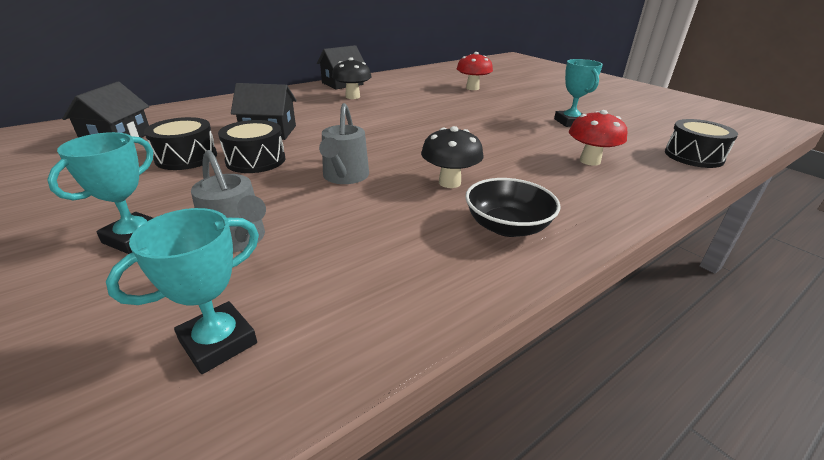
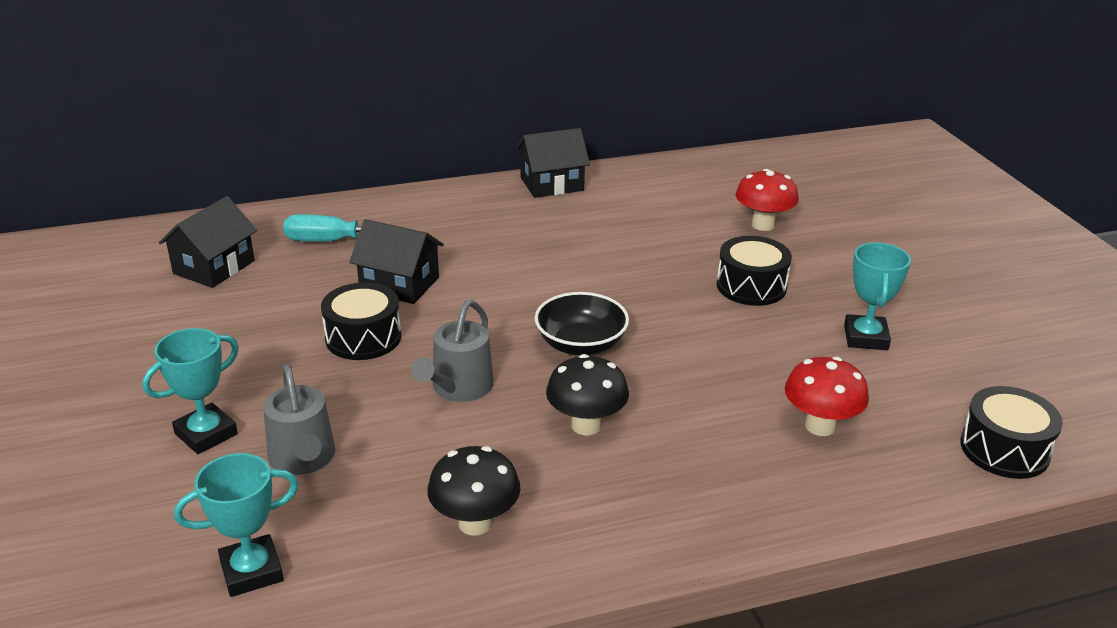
camera: 20 degrees right, 0 degrees up
(186, 157) = (284, 317): black drum -> black drum (751, 286)
(210, 118) = (333, 241): none -> turquoise screwdriver
(352, 97) = (551, 220): black mushroom -> black mushroom (475, 523)
(507, 226) = (610, 510): black bowl -> black bowl (581, 344)

